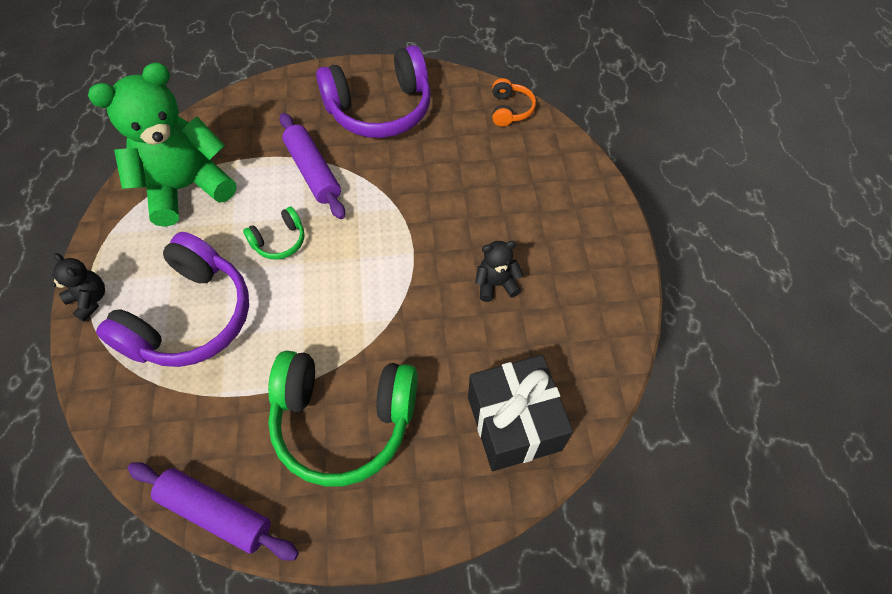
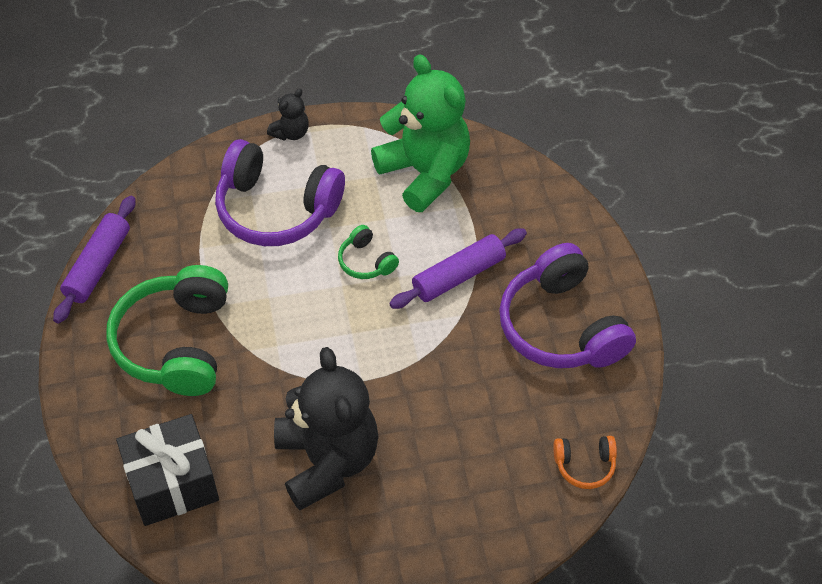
camera: 85 degrees right, 5 degrees down
(496, 284) = (327, 461): black teddy bear -> black teddy bear, size x2.29

